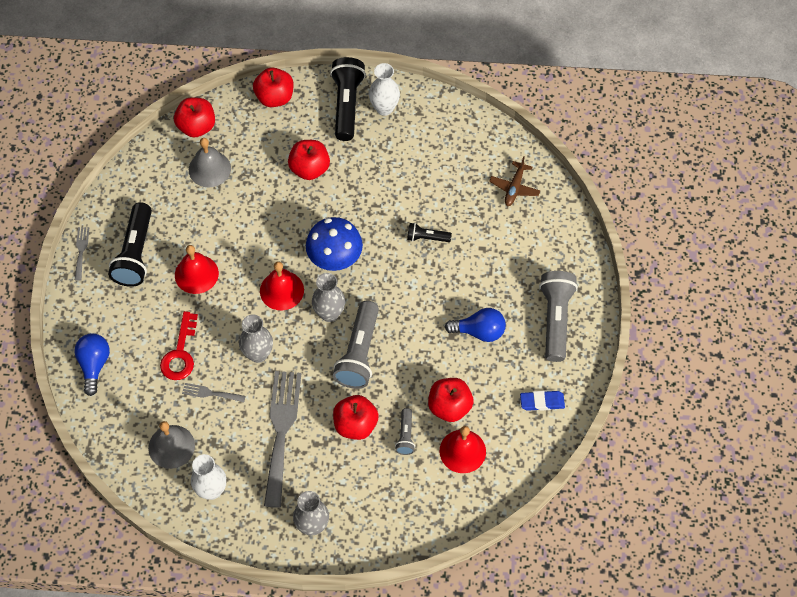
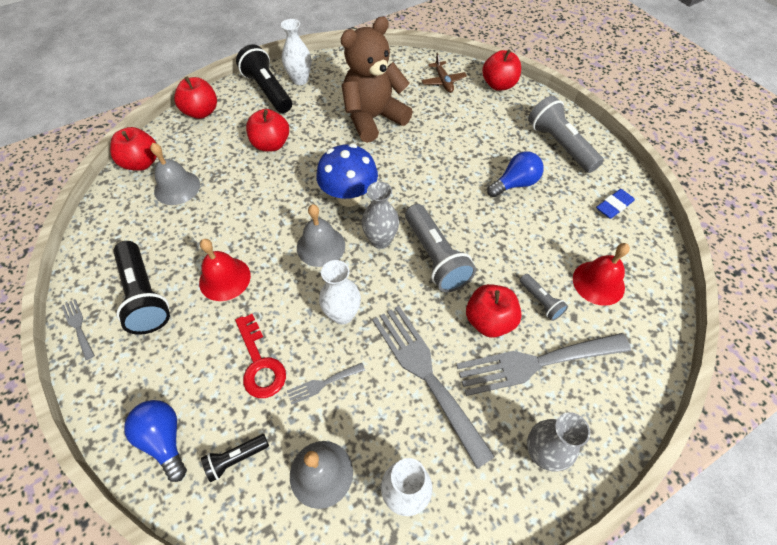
camera: 35 degrees left, 5 degrees down
(258, 354) = (342, 314): grey vase -> white vase
(281, 290) = (321, 246): red bell -> grey bell
(360, 473) = (535, 363): none -> grey fork
(415, 192) = (373, 118): none -> brown teddy bear
(426, 238) = (410, 143): black flashlight -> black flashlight (236, 458)
(449, 407) = (551, 253): red apple -> red apple (498, 85)

